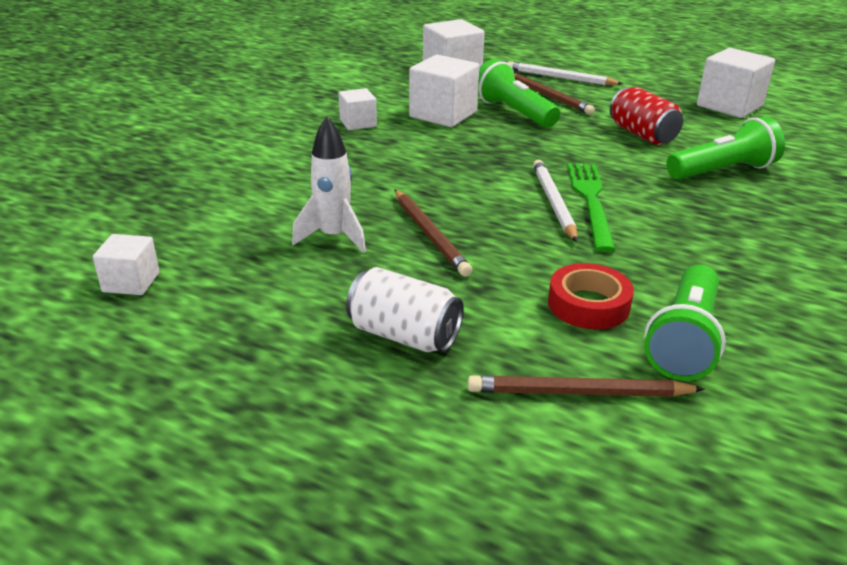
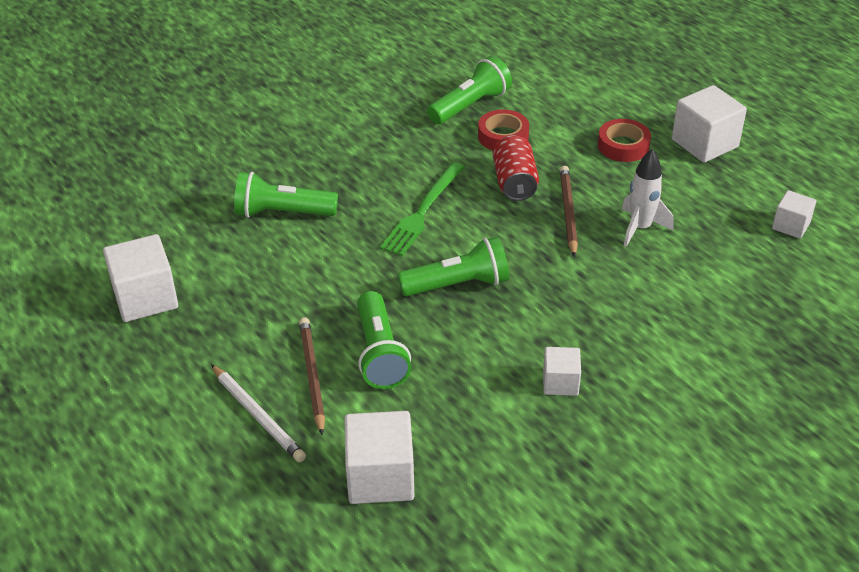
camera: 155 degrees left, 10 degrees up
(404, 335) = (623, 146): white can -> red tape
(443, 114) = (458, 372): white cube -> white cube (704, 143)
(494, 157) = (458, 285): none -> green flashlight
(554, 203) = (452, 217): white pencil -> none
(579, 392) = (549, 97): brown pencil -> none
(642, 134) = (290, 278): red can -> red can (514, 183)

